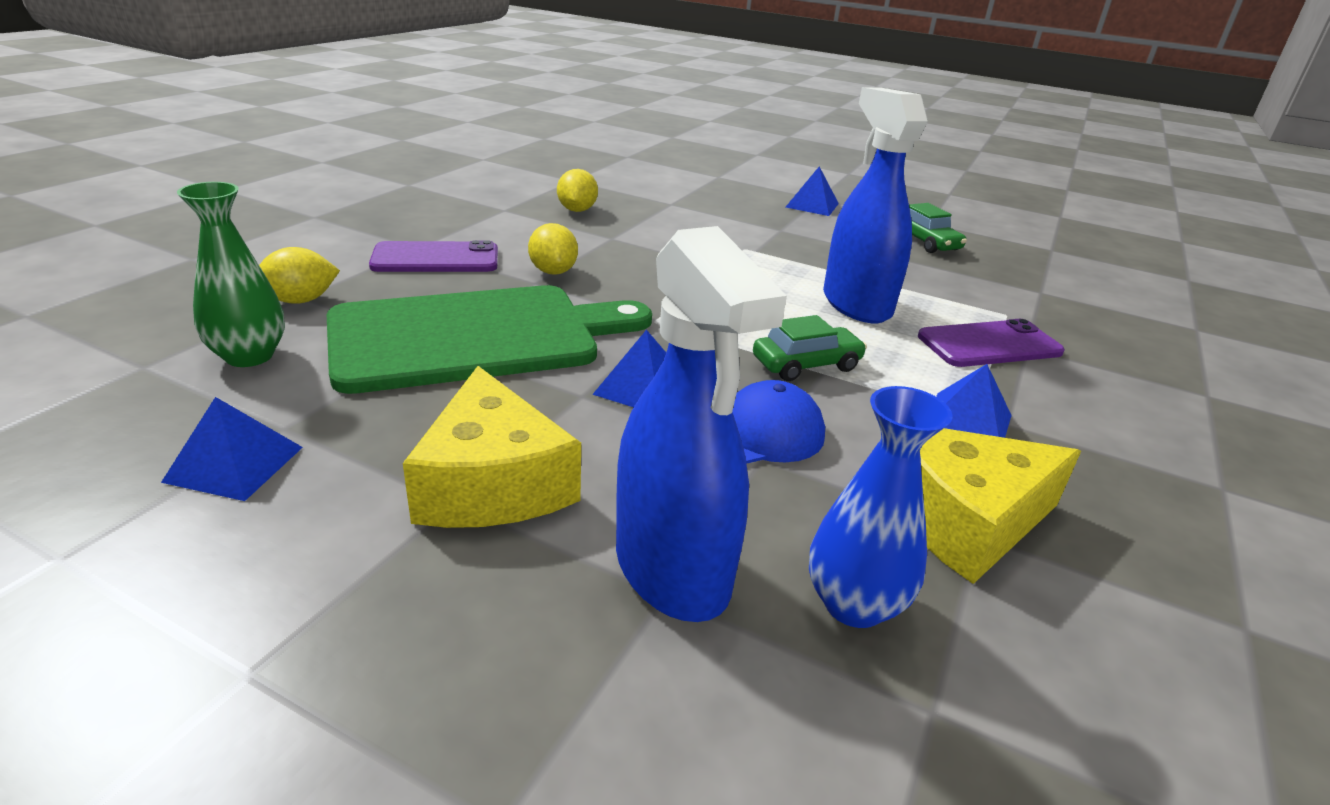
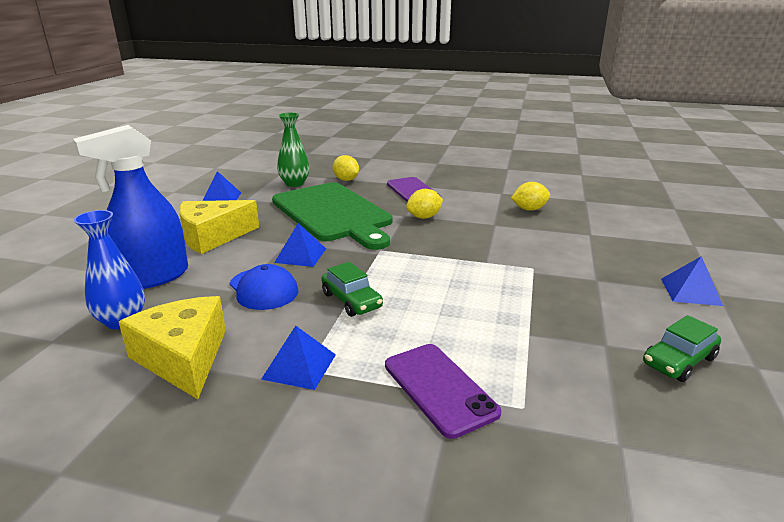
camera: 80 degrees right, 5 degrees down
(856, 304) = (468, 318): blue spray bottle -> none

